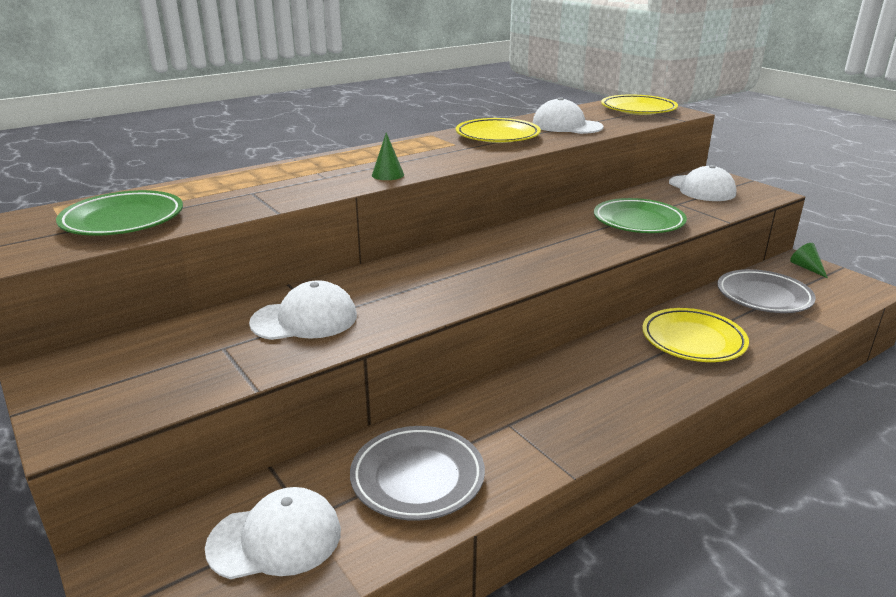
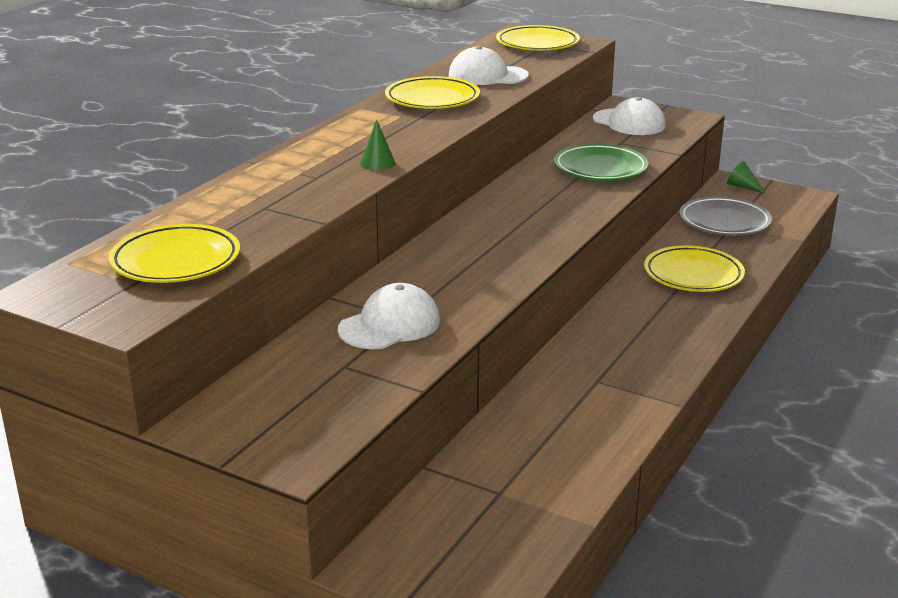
camera: 25 degrees left, 0 degrees up
(123, 220) = (176, 261): green plate -> yellow plate
(275, 539) = (488, 513): white cap -> none
(417, 477) = (560, 439): grey plate -> none

